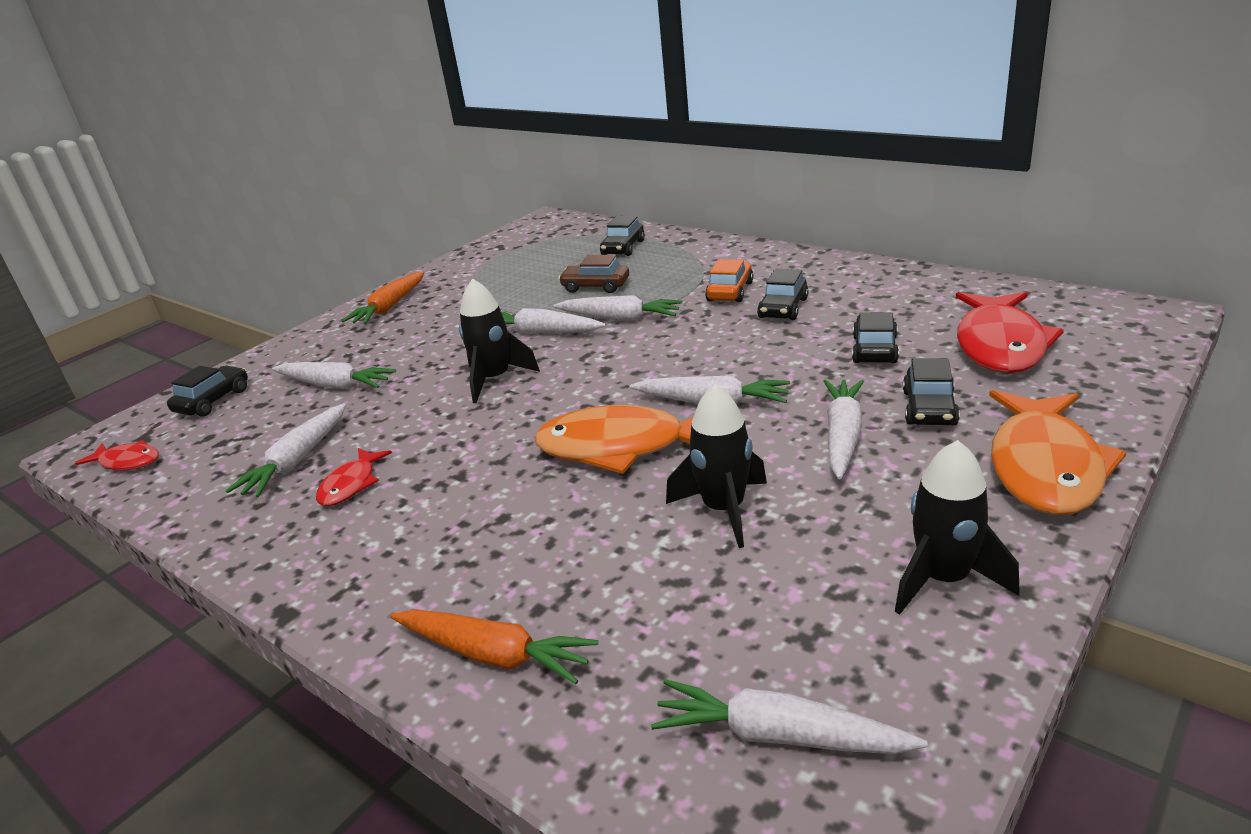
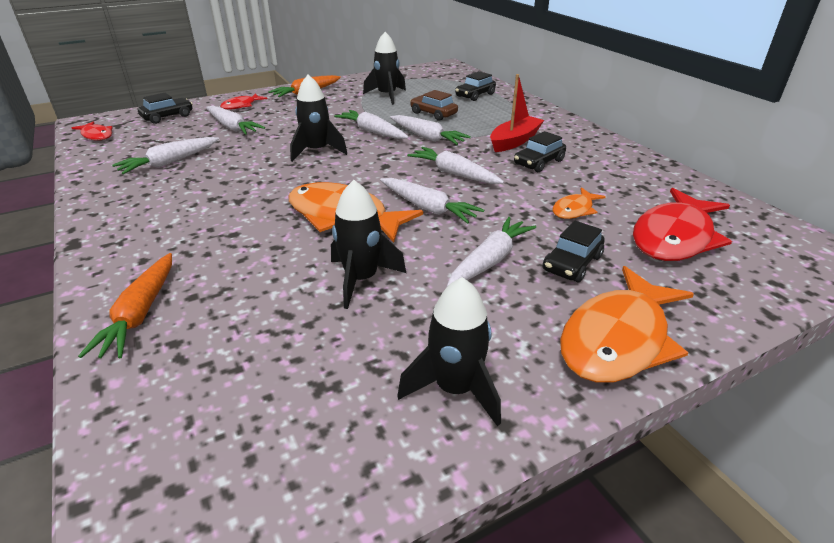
camera: 20 degrees right, 5 degrees up
(351, 485) = (180, 185): red fish -> red fish (241, 106)
(494, 654) = (140, 313): orange carrot -> orange carrot turned 45 degrees clockwise
(509, 280) = (387, 96): none -> black rocket
(730, 291) = (514, 141): orange car -> red boat
(779, 736) = (234, 445): white carrot -> white carrot (454, 174)
(874, 349) = (574, 210): black car -> orange fish

